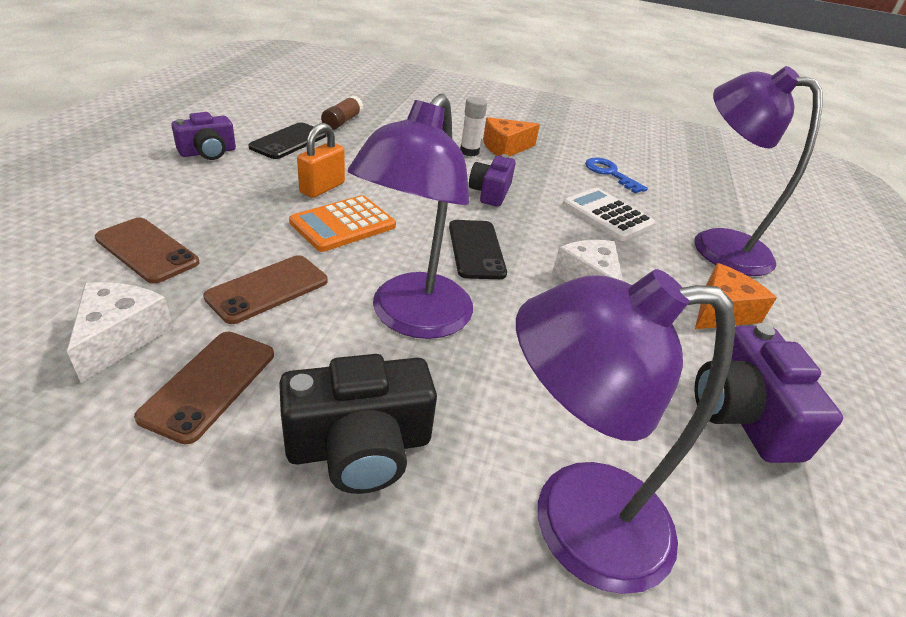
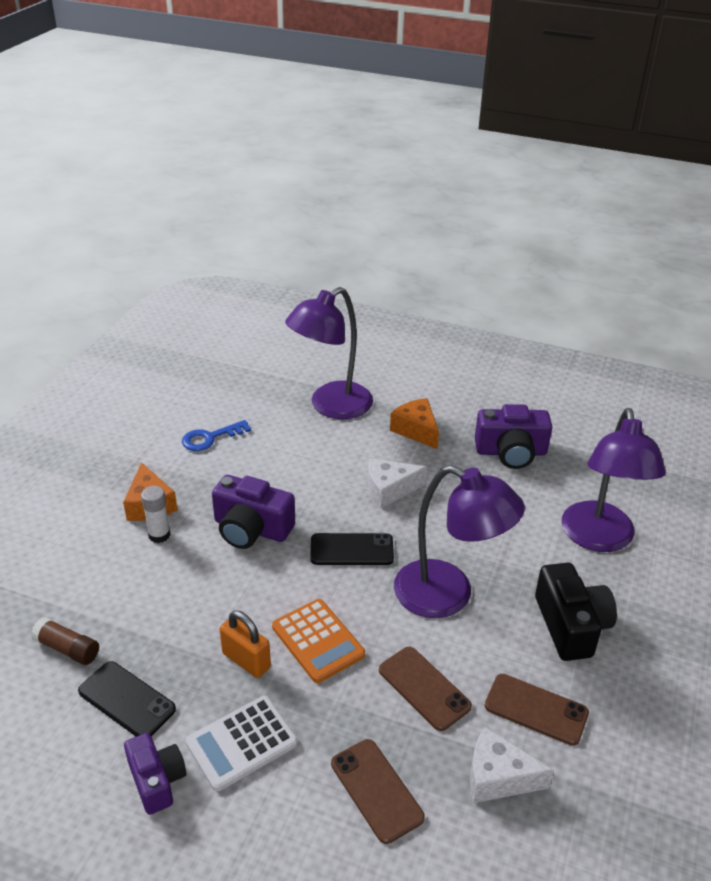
camera: 80 degrees left, 0 degrees up
(147, 250) = (376, 790): brown phone -> brown phone turned 75 degrees counterclockwise
(490, 192) = (251, 529): purple camera -> purple camera, size x1.51
(607, 215) = (289, 457): white calculator -> white calculator (242, 743)

